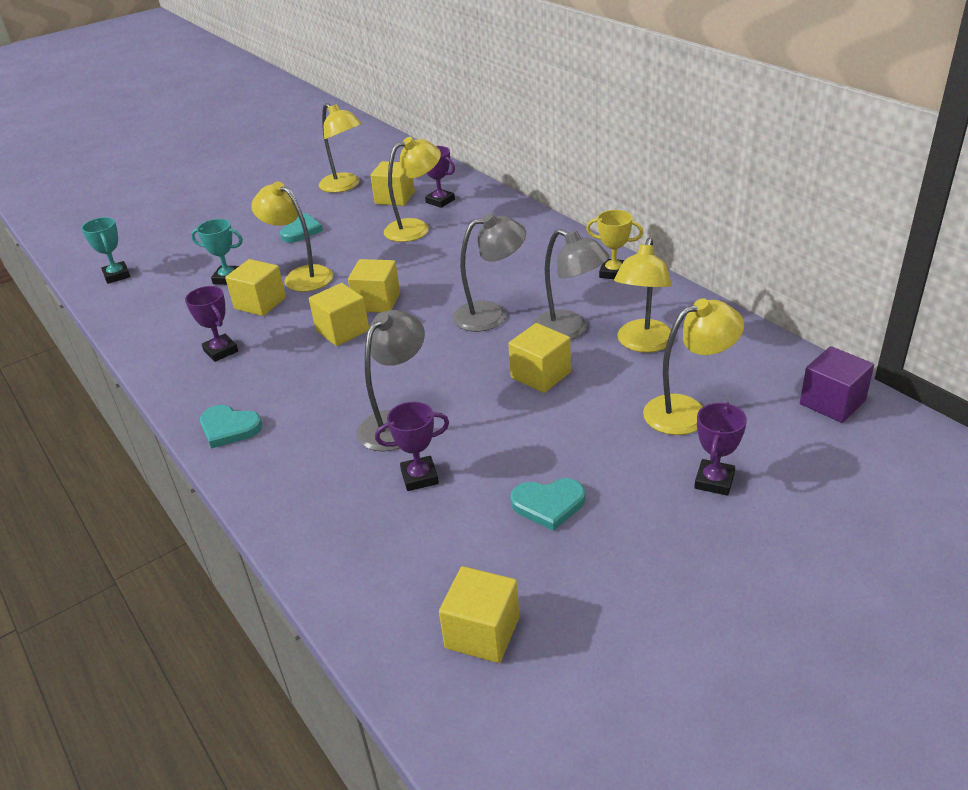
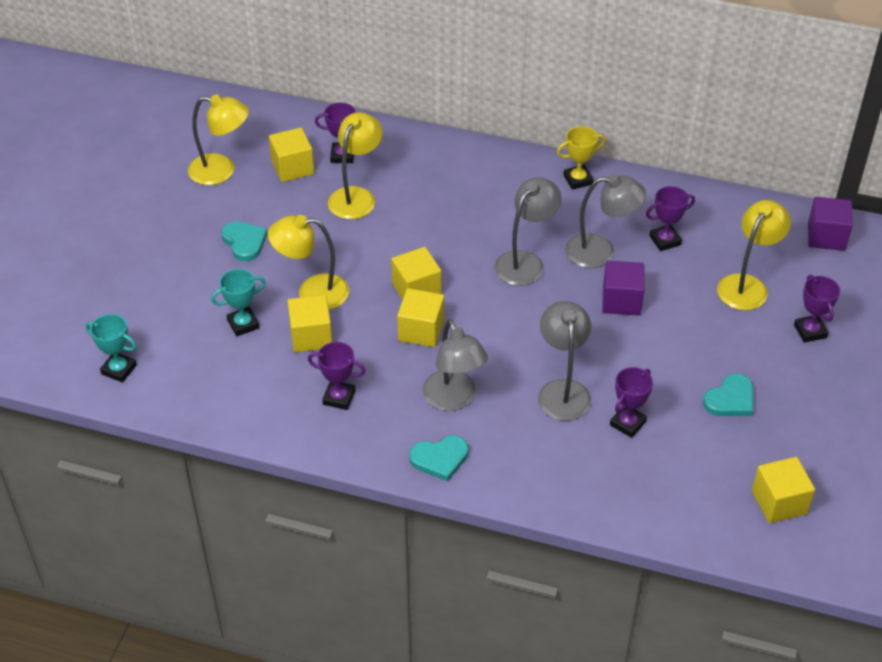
camera: 40 degrees left, 10 degrees up
(299, 390) = (453, 400): none -> grey lamp
(540, 375) = (621, 301): yellow cube -> purple cube
(643, 344) = (665, 240): yellow lamp -> purple trophy

